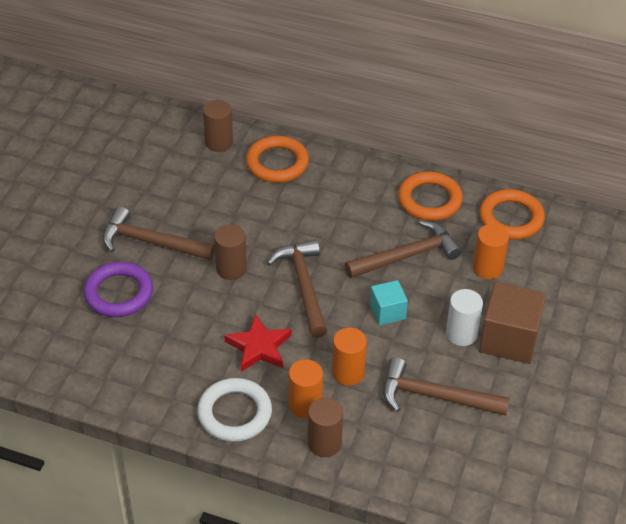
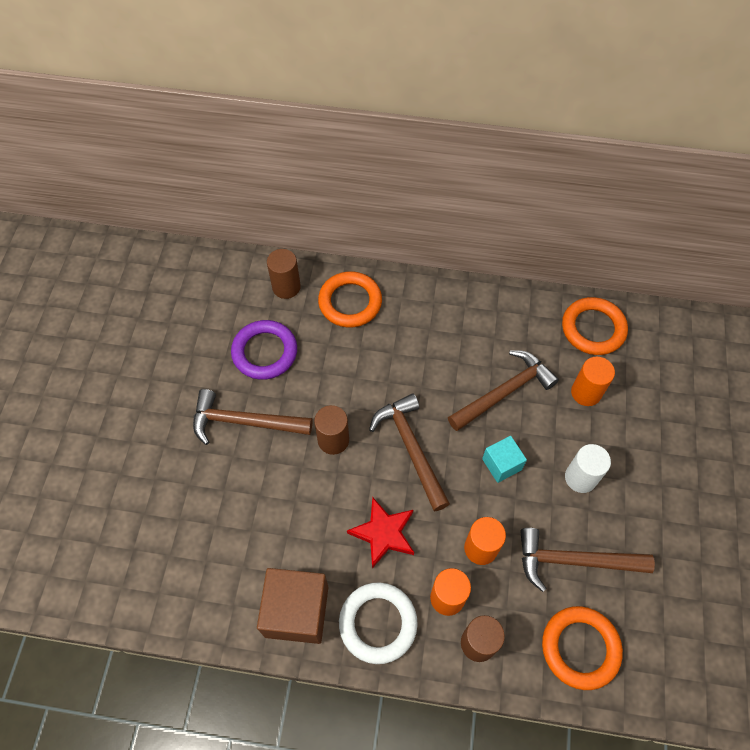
camera: 10 degrees left, 15 degrees up
(118, 293) = (224, 493): purple ring -> purple ring (265, 352)
(429, 200) = (509, 321): orange ring -> orange ring (580, 648)
(509, 339) = (628, 475): brown cube -> brown cube (296, 611)

